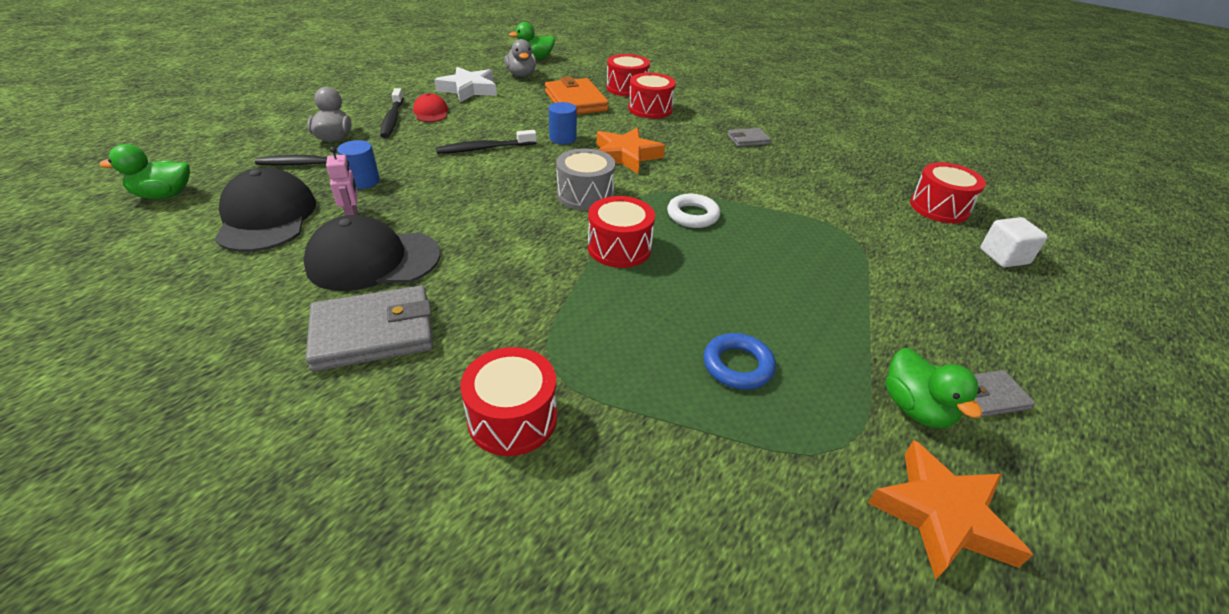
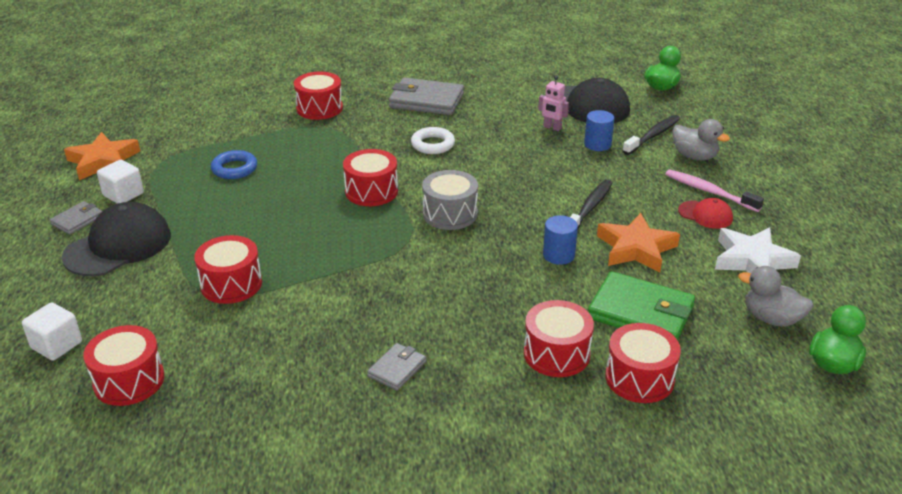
camera: 140 degrees right, 5 degrees down
(373, 260) = (490, 118): black cap -> black cap (118, 246)
(373, 333) = (426, 101): grey wallet -> grey wallet turned 75 degrees clockwise
(392, 119) = (709, 191): black toothbrush -> pink toothbrush
(576, 101) = (640, 312): orange wallet -> green wallet
(626, 156) = (479, 268): orange star -> orange star (636, 248)
(692, 215) = (351, 241): white ring -> white ring (432, 144)
(826, 233) = (231, 284): none -> red drum
(915, 408) = (123, 194): green duck -> white cube

